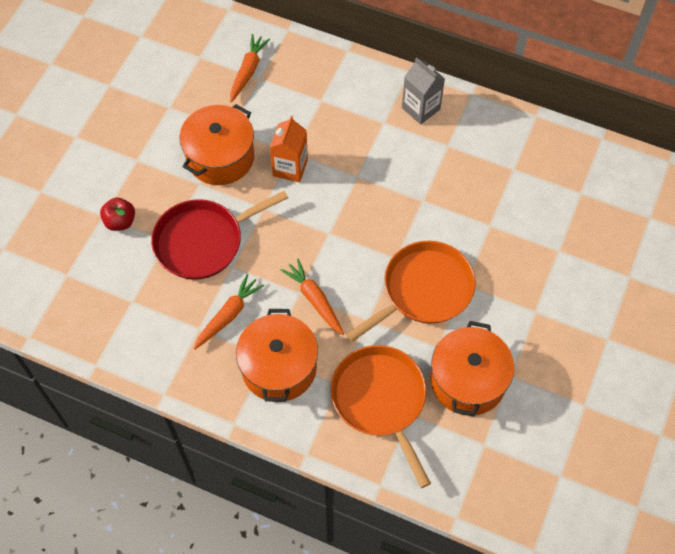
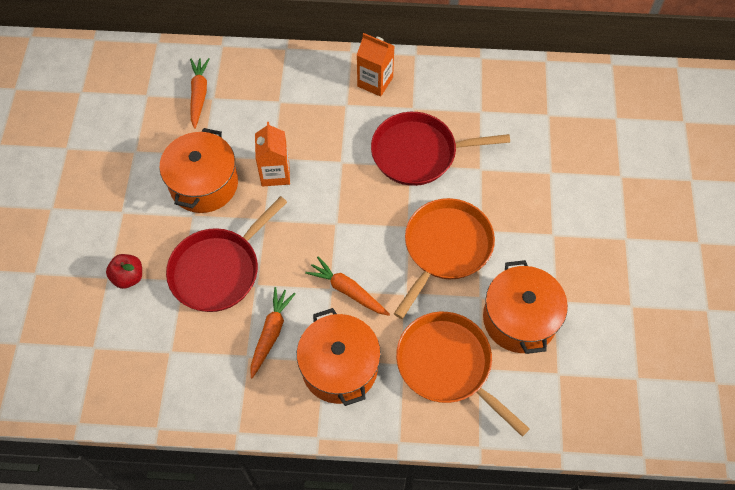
camera: 20 degrees left, 0 degrees up
(421, 108) = (375, 82): grey carton -> orange carton
(435, 191) = (418, 153): none -> red pan

